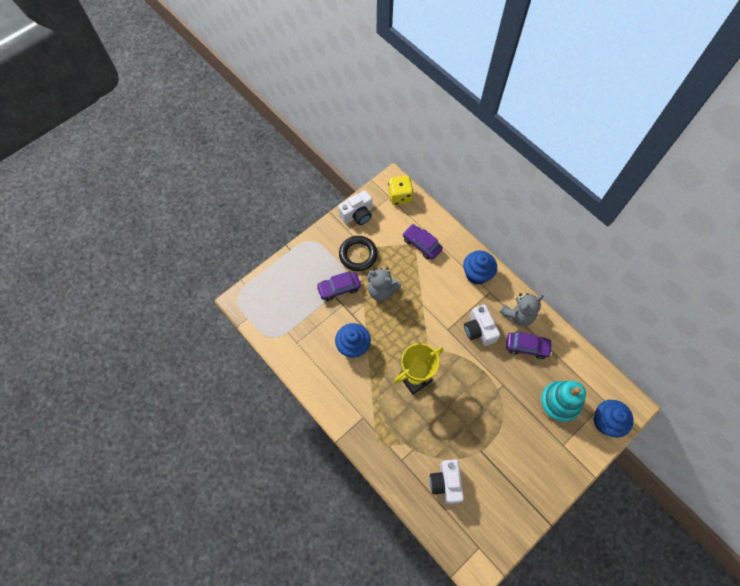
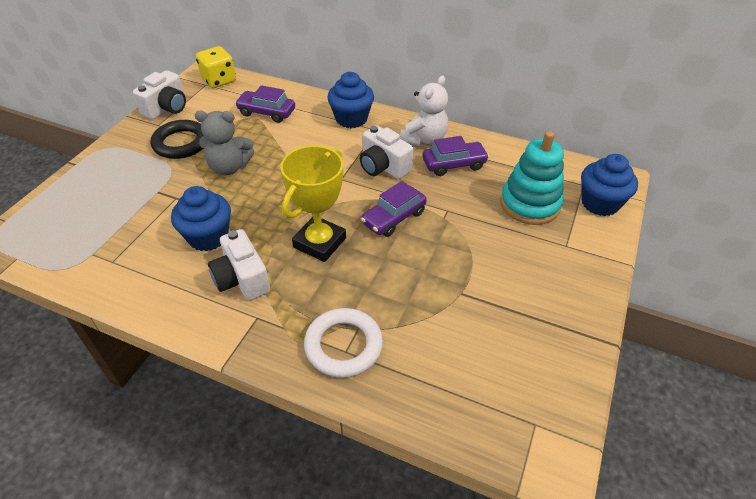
camera: 25 degrees left, 20 degrees down
(339, 288) = (164, 183): purple car -> purple car (393, 218)
(402, 456) = (343, 345): none -> white ring
(446, 483) = (431, 354): white camera -> white camera (242, 279)
(518, 315) = (424, 139): grey teddy bear -> white teddy bear

